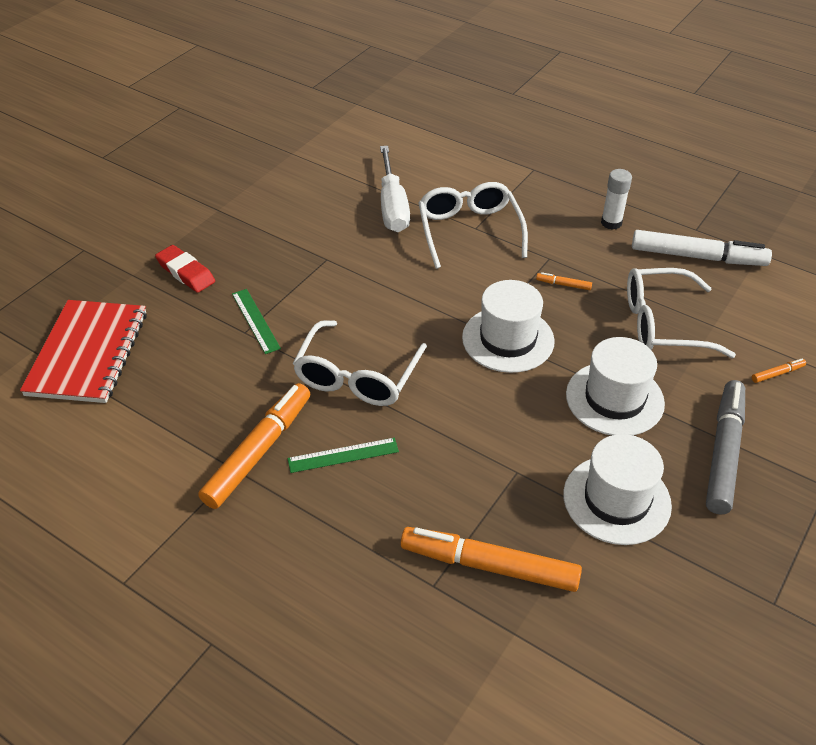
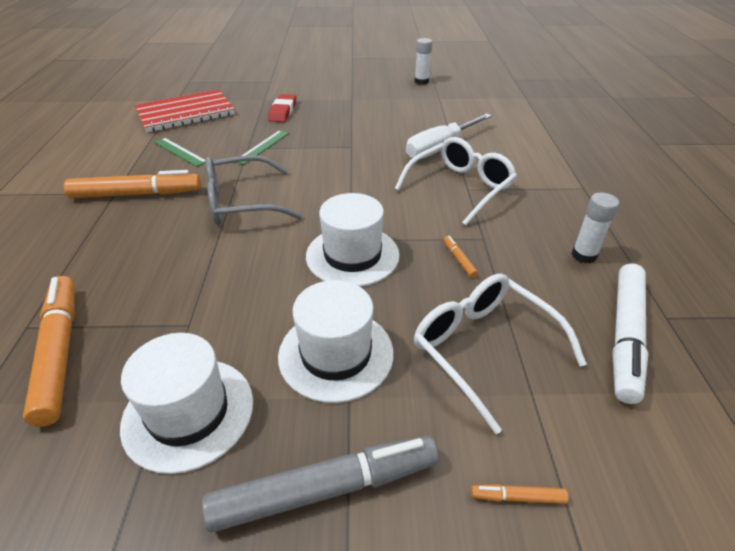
camera: 55 degrees right, 5 degrees down
(239, 144) = (421, 82): none -> white glue stick
(343, 455) = (153, 228): green ruler -> green ruler (180, 152)
(357, 377) = (241, 202): white glasses -> grey glasses
(697, 257) = (625, 336): white marker -> white marker turned 45 degrees clockwise
(777, 374) = (517, 497): orange marker -> orange marker turned 150 degrees clockwise

